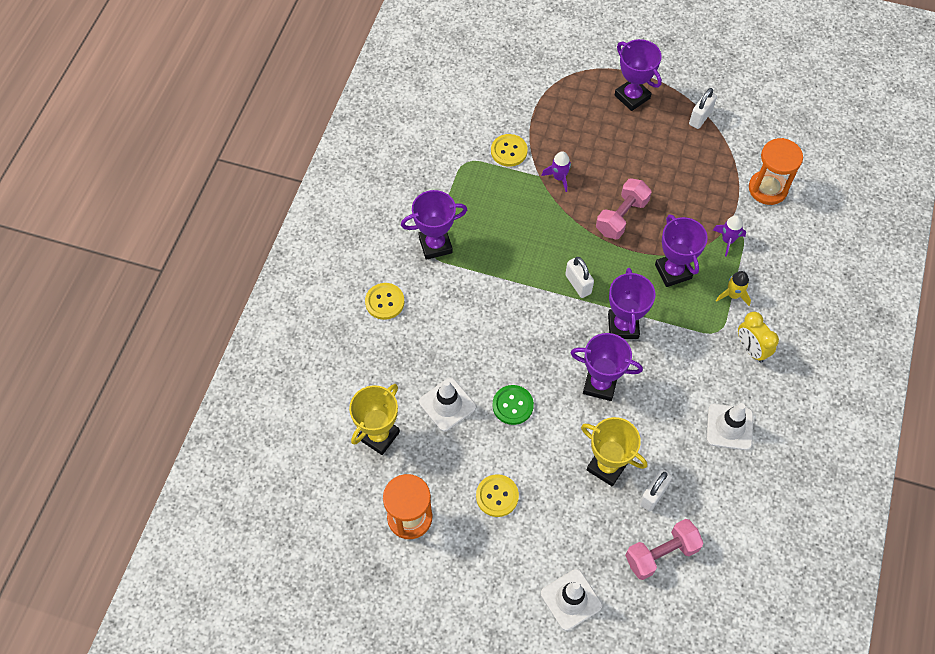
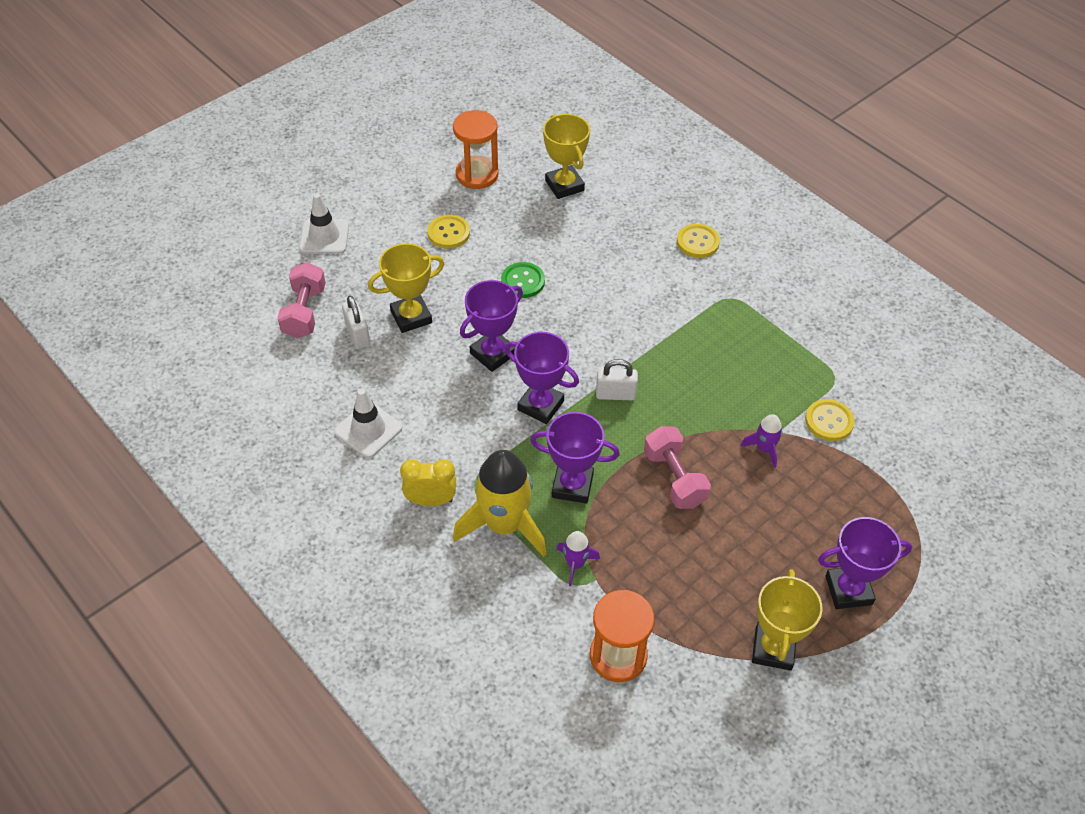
camera: 120 degrees right, 10 degrees down
(435, 245) = (740, 305): purple trophy -> none
(447, 404) = (559, 239): white traffic cone -> none
(700, 117) = (773, 649): white padlock -> yellow trophy
(733, 295) = (504, 525): yellow rocket -> yellow rocket, size x2.14

